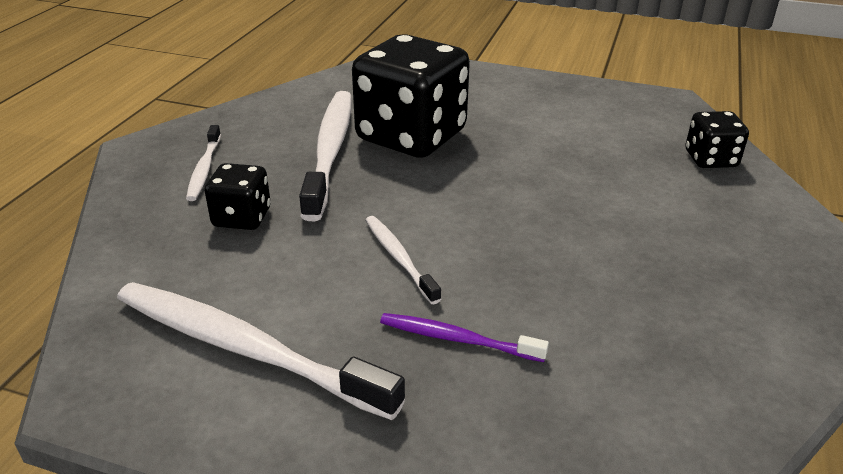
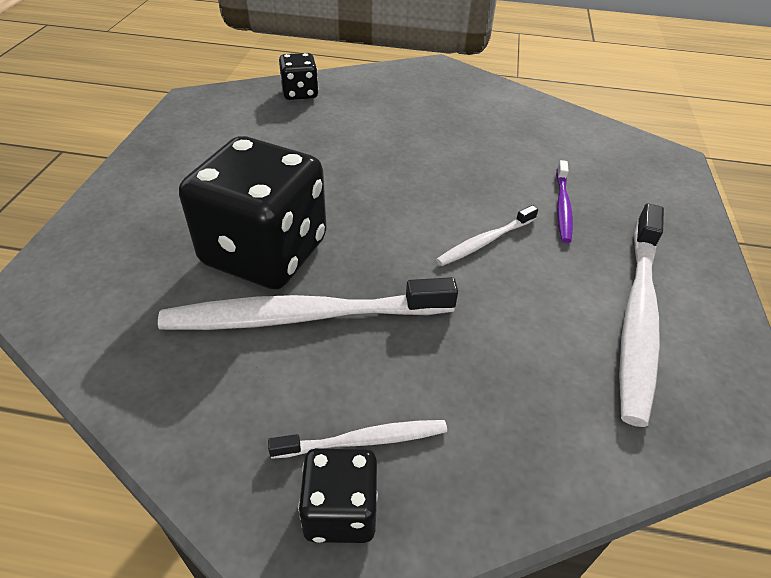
camera: 100 degrees left, 10 degrees up
(242, 217) = (462, 367): black dice -> black dice (340, 510)

